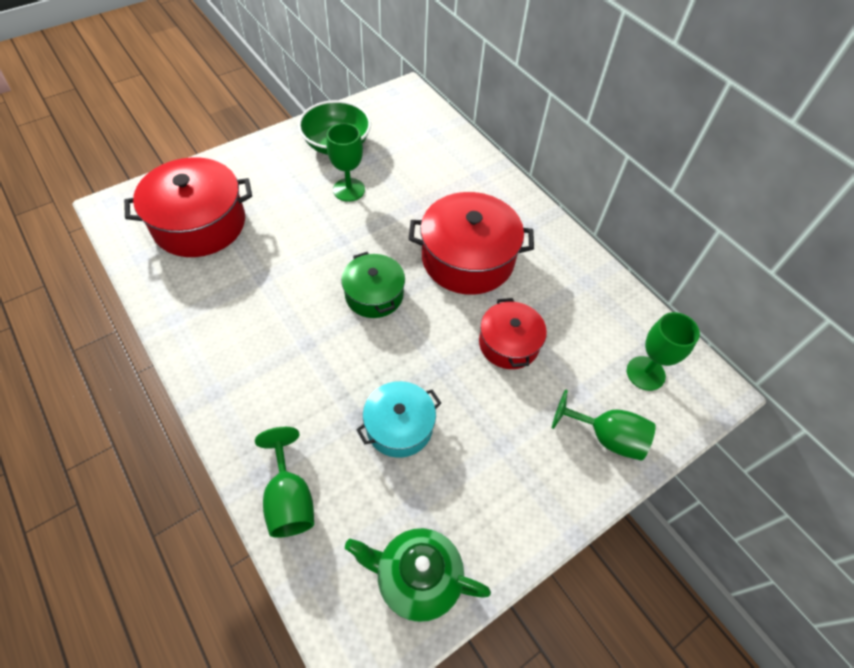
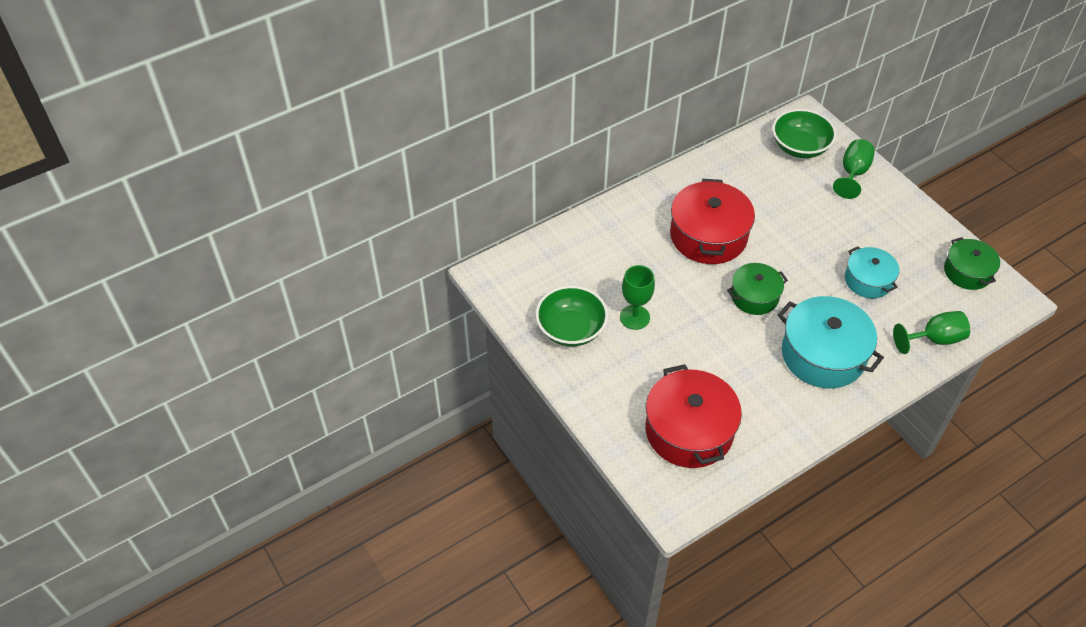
camera: 85 degrees left, 5 degrees down
(280, 355) = (823, 354): none -> turquoise pot
(417, 578) = (967, 272): green teapot -> green pot
(509, 343) = (788, 216): red pot -> none
(645, 373) = (800, 147): green goblet -> green bowl

